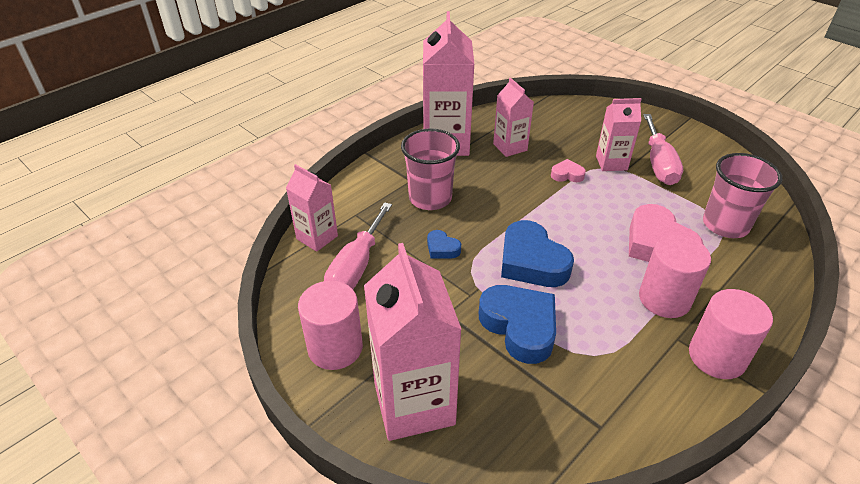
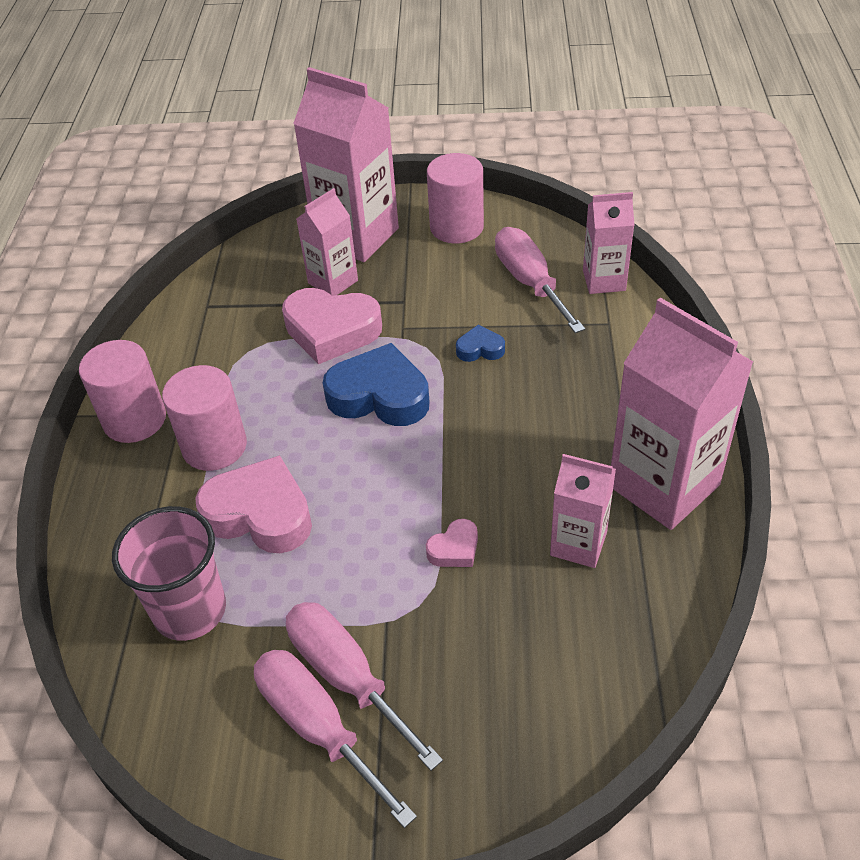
camera: 140 degrees right, 5 degrees up
(430, 198) = (566, 392): pink cup -> none
(520, 327) = (331, 331): blue heart -> pink heart
(611, 163) = (416, 622): pink carton -> pink carton (333, 282)
(683, 157) = (318, 727): none -> pink screwdriver

